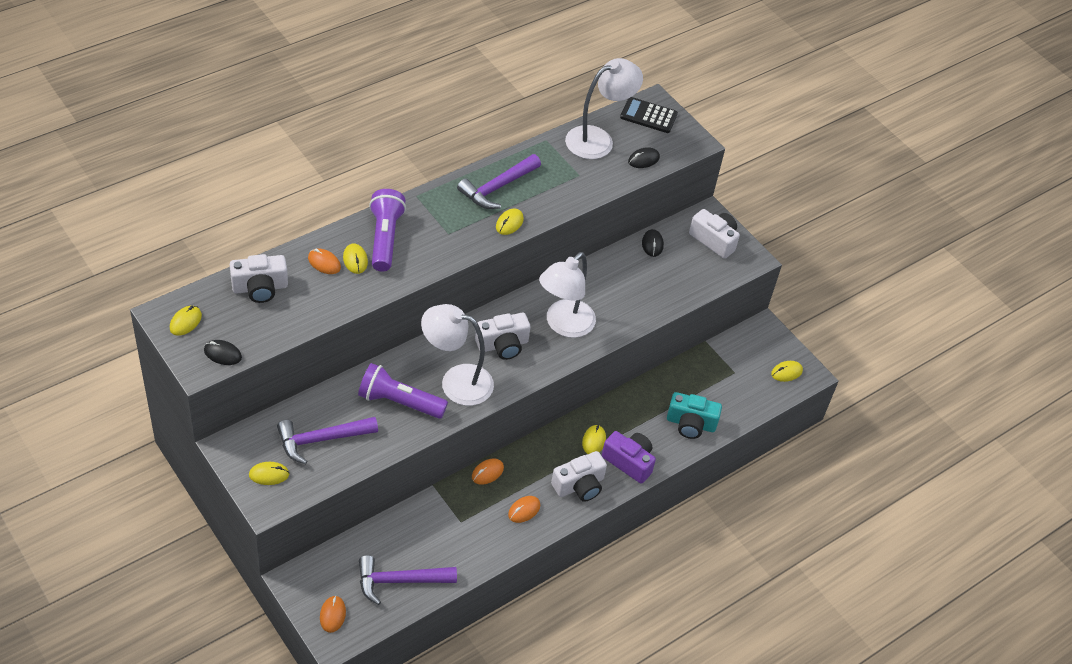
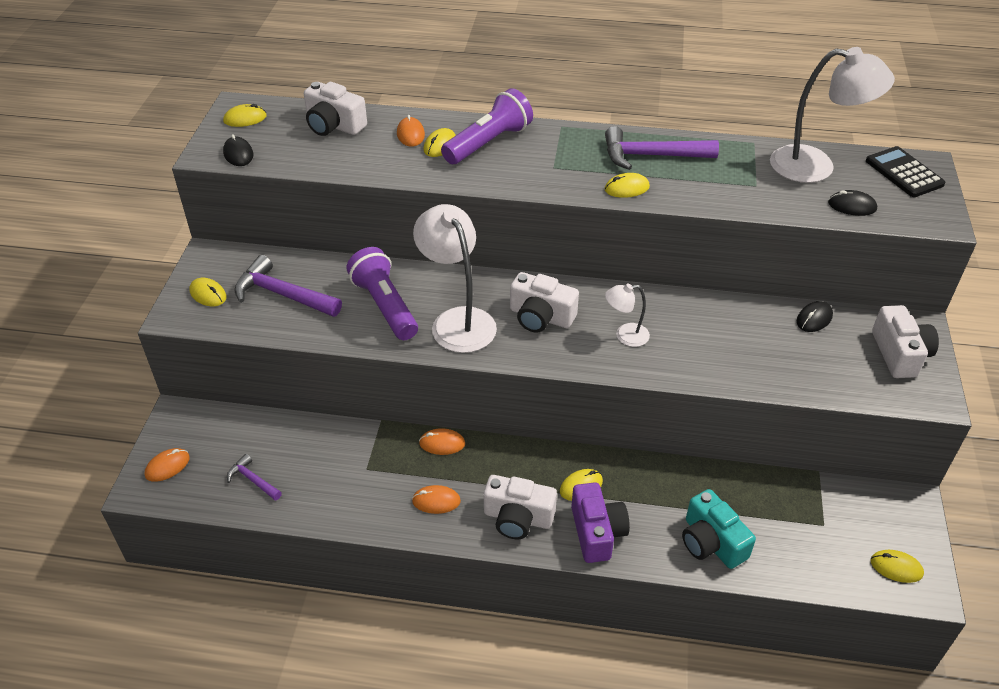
camera: 50 degrees right, 5 degrees down
(399, 581) = (253, 480): purple hammer -> purple hammer, size x0.54
(564, 325) = (625, 336): white lamp -> white lamp, size x0.51

